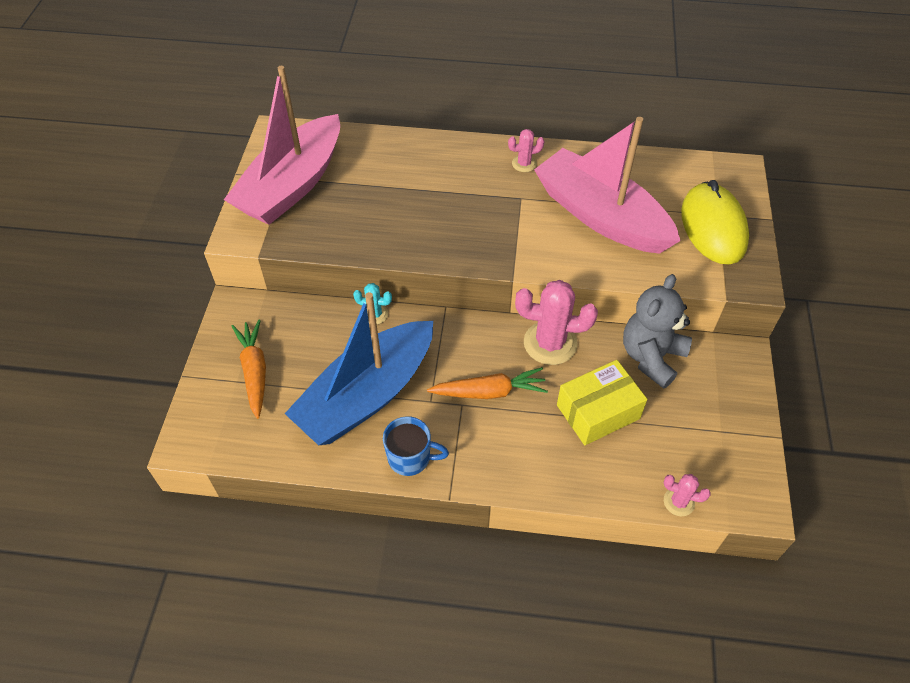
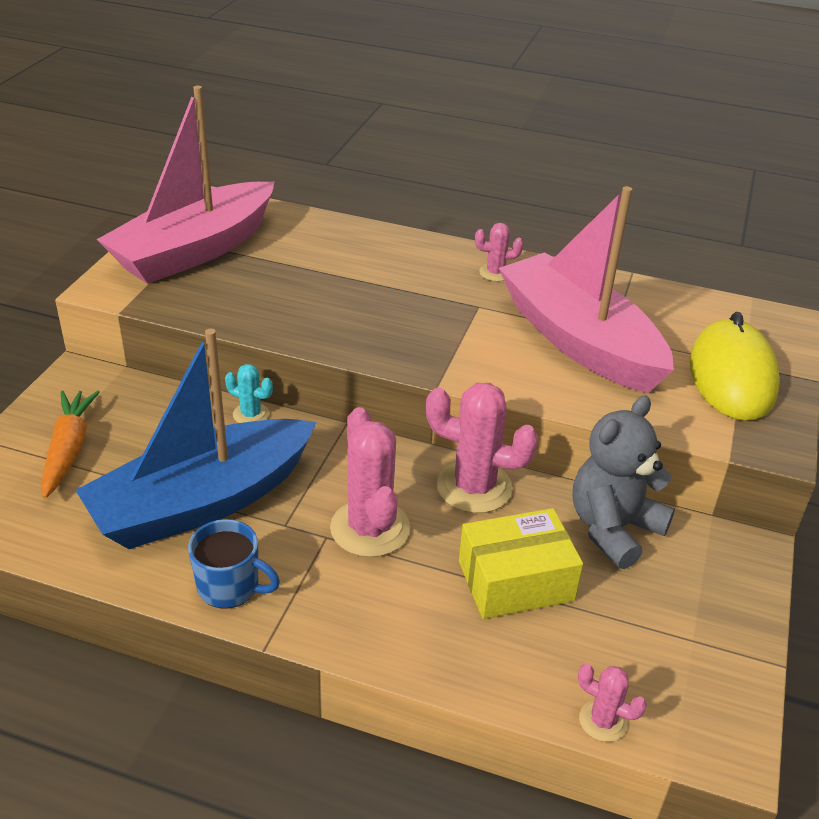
camera: 10 degrees right, 15 degrees down
(489, 392) = (370, 528): orange carrot -> pink cactus

